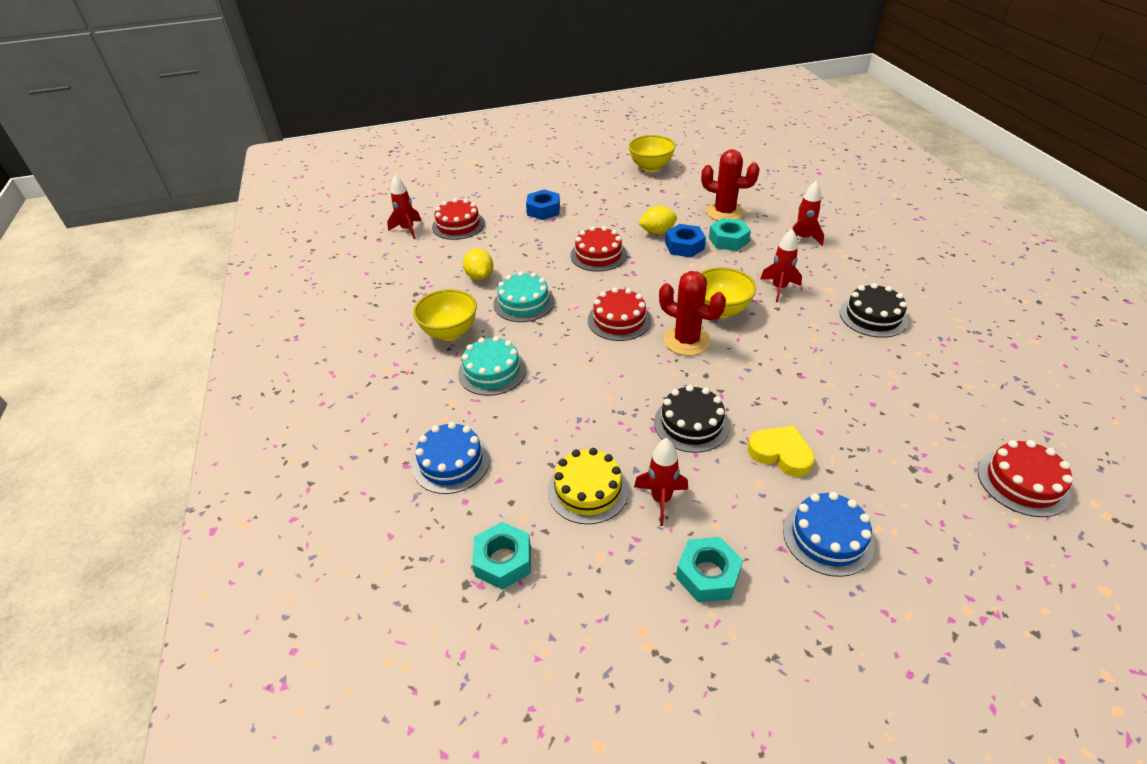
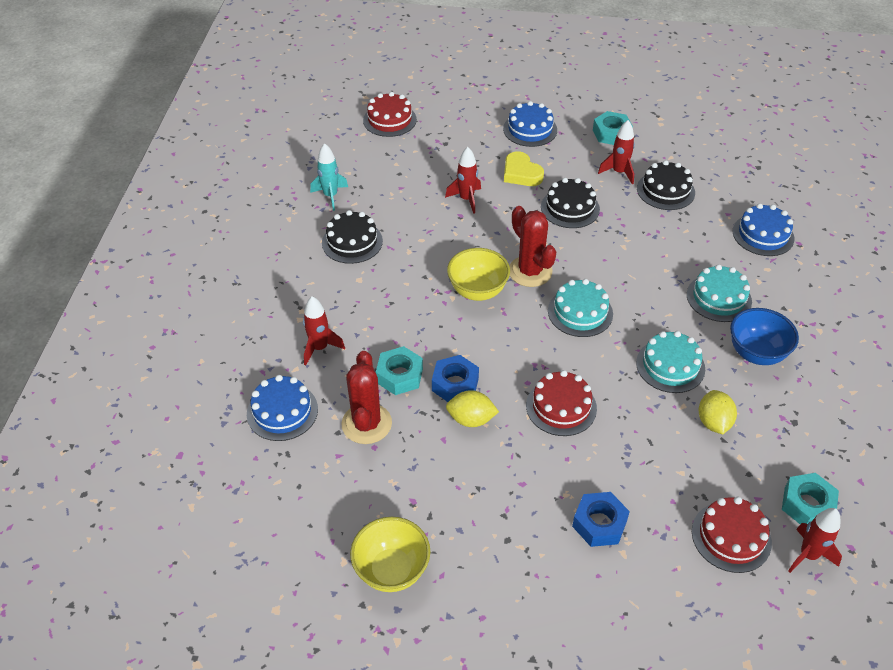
camera: 160 degrees left, 5 degrees up
(450, 332) = (756, 353): yellow bowl -> blue bowl
(503, 560) = (733, 171): turquoise nut -> turquoise nut (807, 505)
(588, 490) = (665, 190): yellow cake -> black cake
(619, 320) = (580, 312): red cake -> turquoise cake
(724, 212) = (366, 424): red cactus -> red cactus turned 45 degrees clockwise
(779, 288) = (404, 296): red rocket -> red rocket (466, 199)
(785, 203) = (282, 411): none -> blue cake
(950, 353) = (330, 196): none -> turquoise rocket

